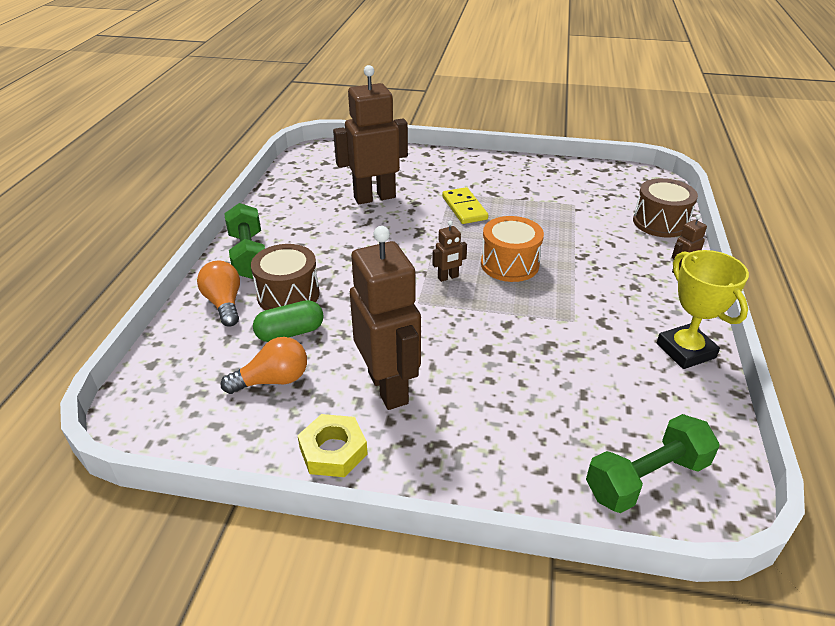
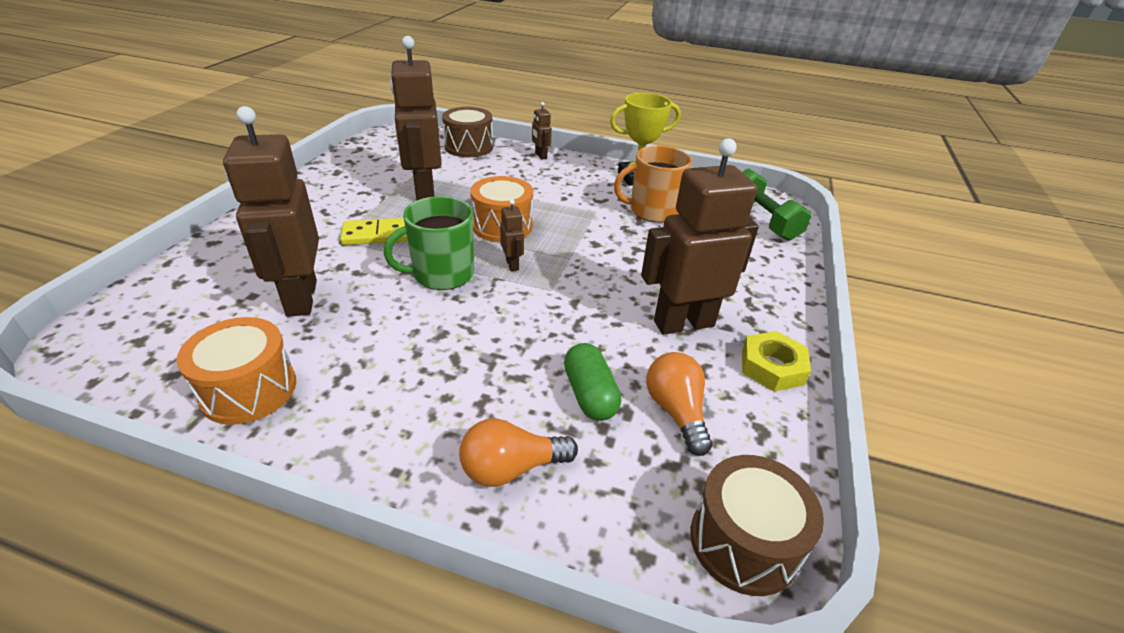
camera: 85 degrees left, 0 degrees up
(249, 255) = (389, 440): green dumbbell -> none
(288, 203) = (249, 390): none -> orange drum
(288, 295) = (509, 395): brown drum -> brown drum (743, 542)
(421, 245) = (442, 274): none -> green mug
(545, 215) = (424, 192): none -> brown robot
(602, 365) = (652, 211): none -> orange mug

